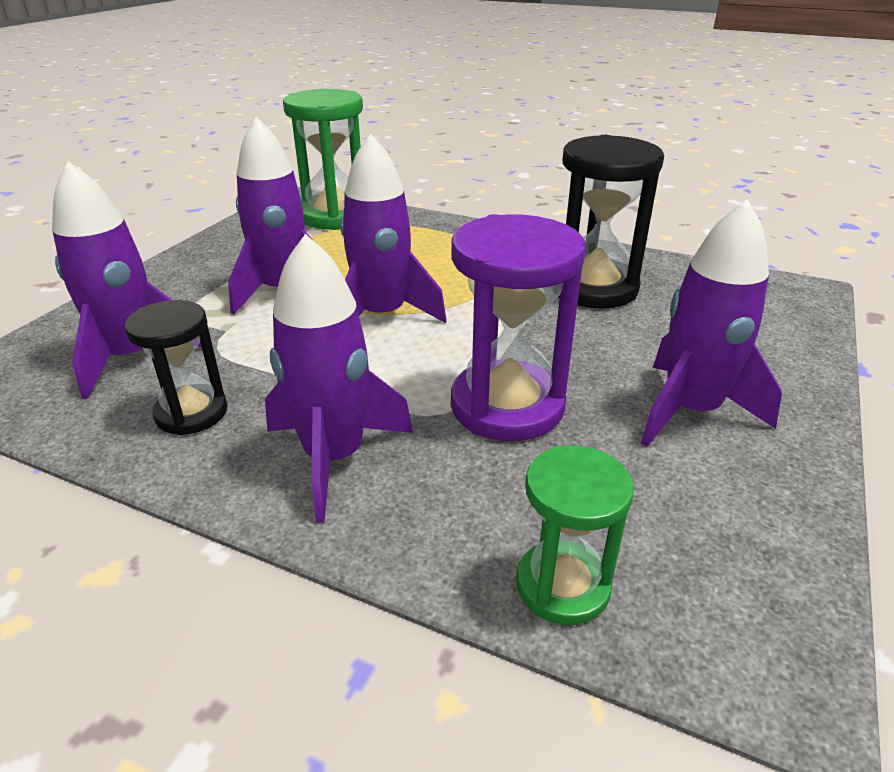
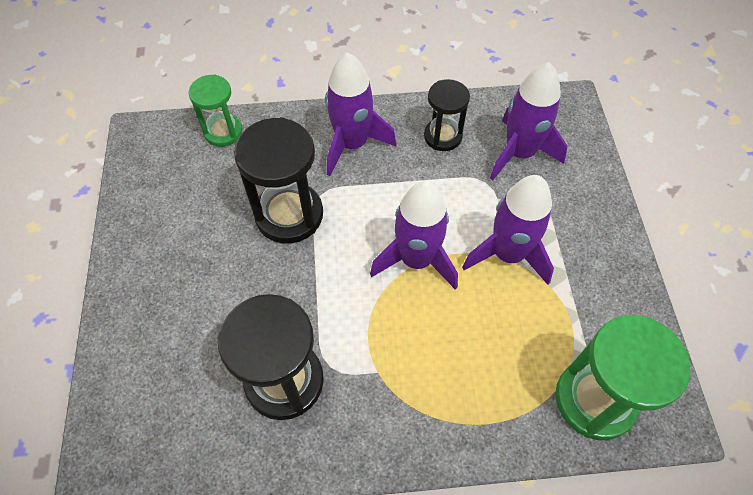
camera: 150 degrees right, 25 degrees up
(507, 406) = (289, 215): purple hourglass -> black hourglass
(690, 411) = (185, 259): purple rocket -> none

